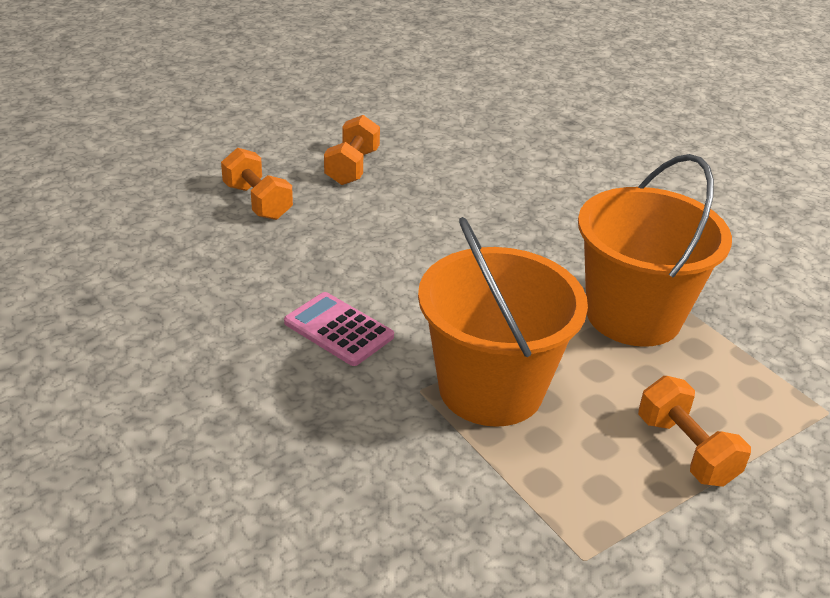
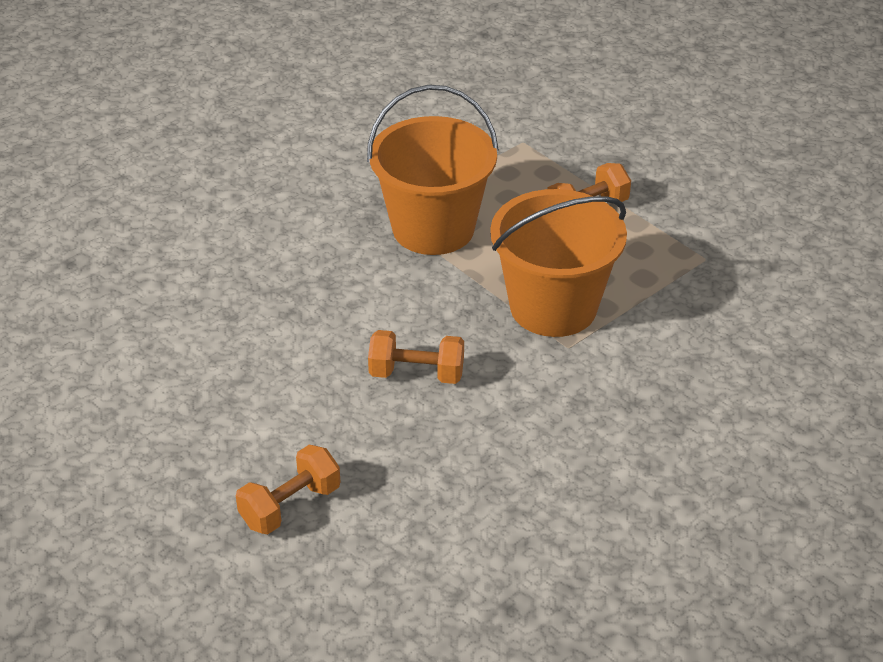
camera: 95 degrees left, 5 degrees up
(338, 329) = (504, 406): pink calculator -> none
(352, 167) = (199, 435): orange dumbbell -> orange dumbbell (416, 374)

